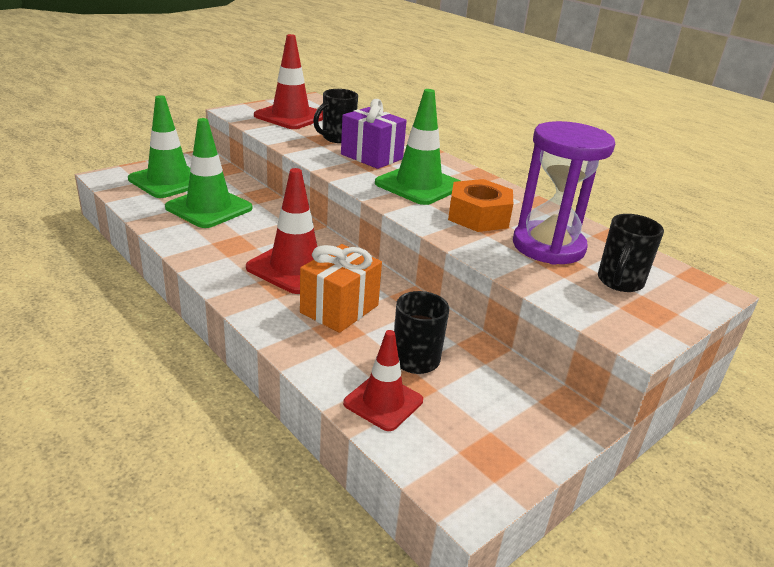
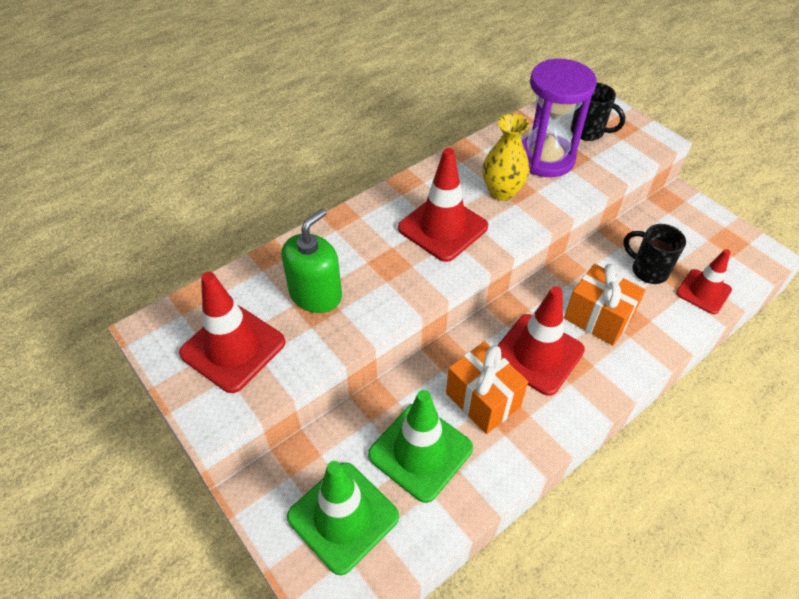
camera: 85 degrees left, 20 degrees up
(249, 236) = (483, 400): none -> orange gift
(337, 138) = (315, 294): black mug -> green soap dispenser
(371, 156) = (371, 262): purple gift -> none
(418, 185) = (443, 227): green traffic cone -> red traffic cone
(478, 216) = (502, 192): orange nut -> yellow vase

